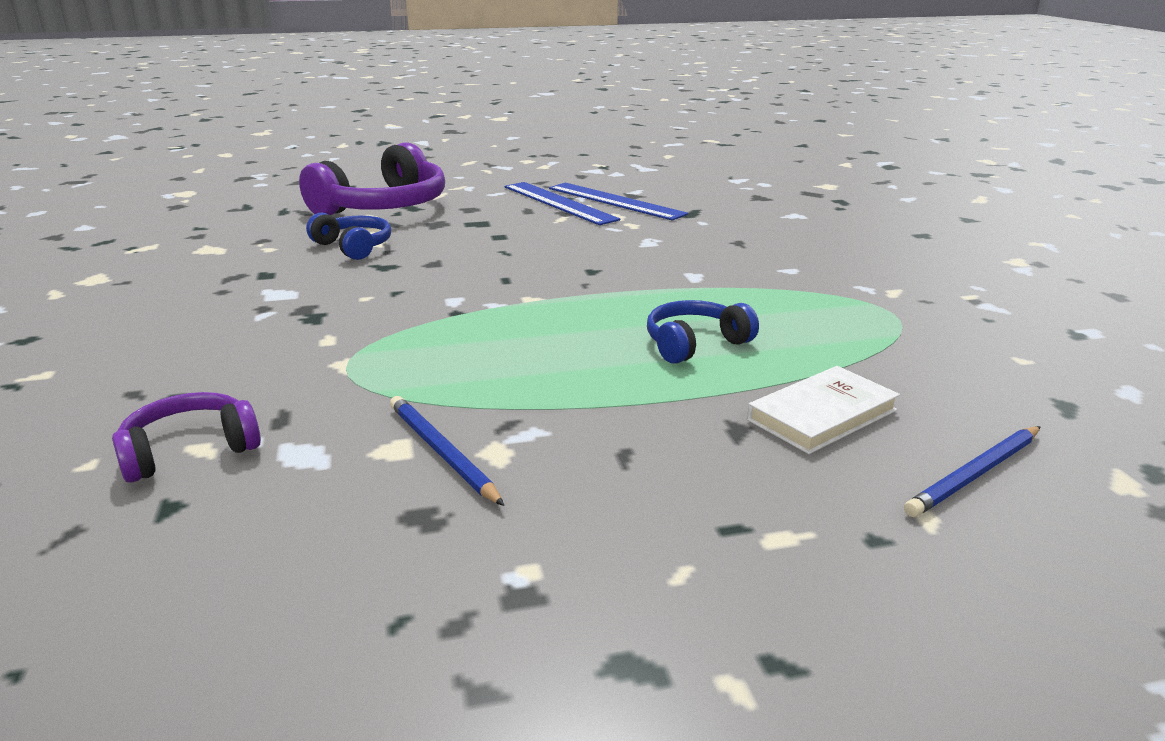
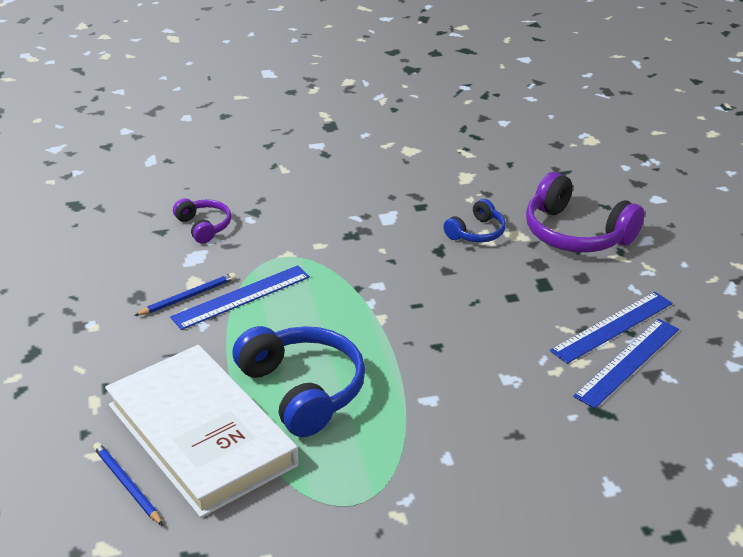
camera: 90 degrees right, 10 degrees up
(456, 399) = (241, 297): none -> blue ruler
(695, 344) = (303, 390): blue headphones -> blue headphones, size x1.87
(822, 415) = (201, 435): white book -> white book, size x2.32

